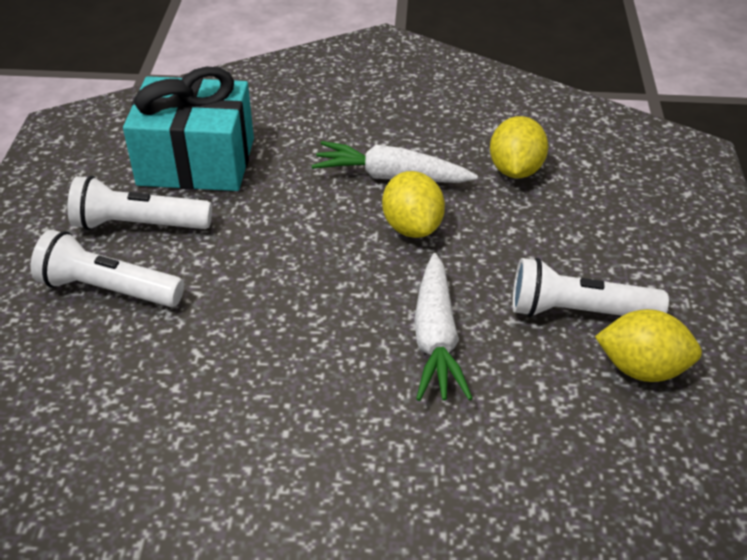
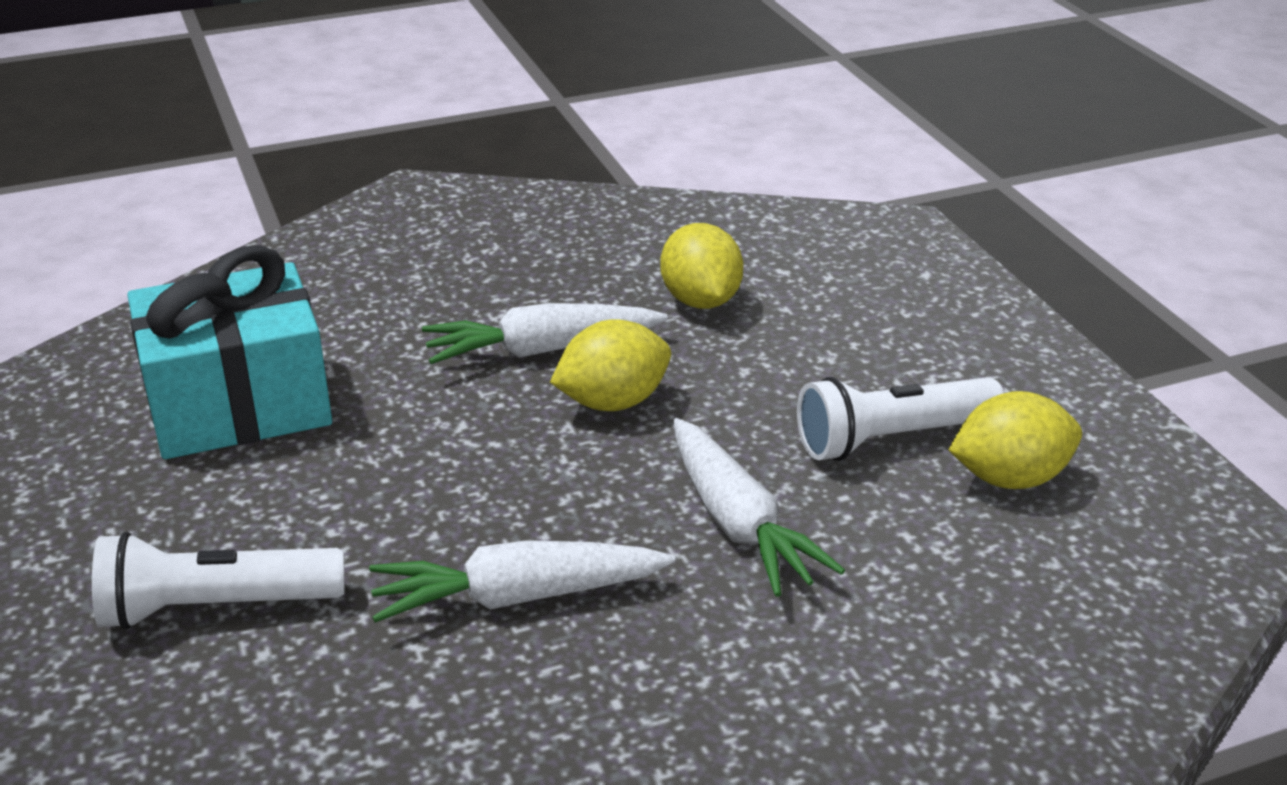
camera: 25 degrees left, 10 degrees down
(139, 225) = (205, 509): white flashlight -> none
(272, 341) = (517, 597): none -> white carrot
(412, 227) = (613, 402): yellow lemon -> yellow lemon turned 75 degrees counterclockwise

